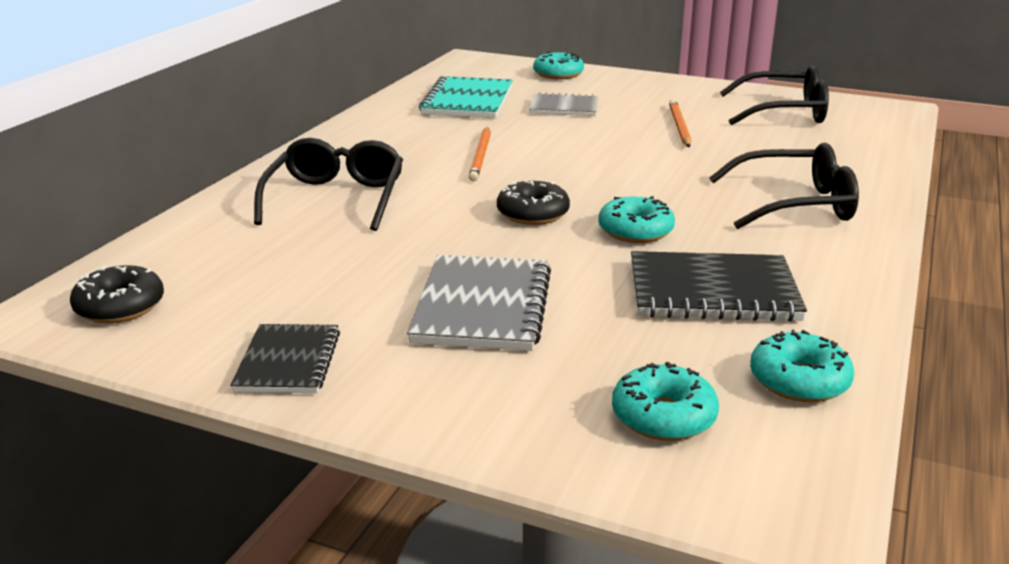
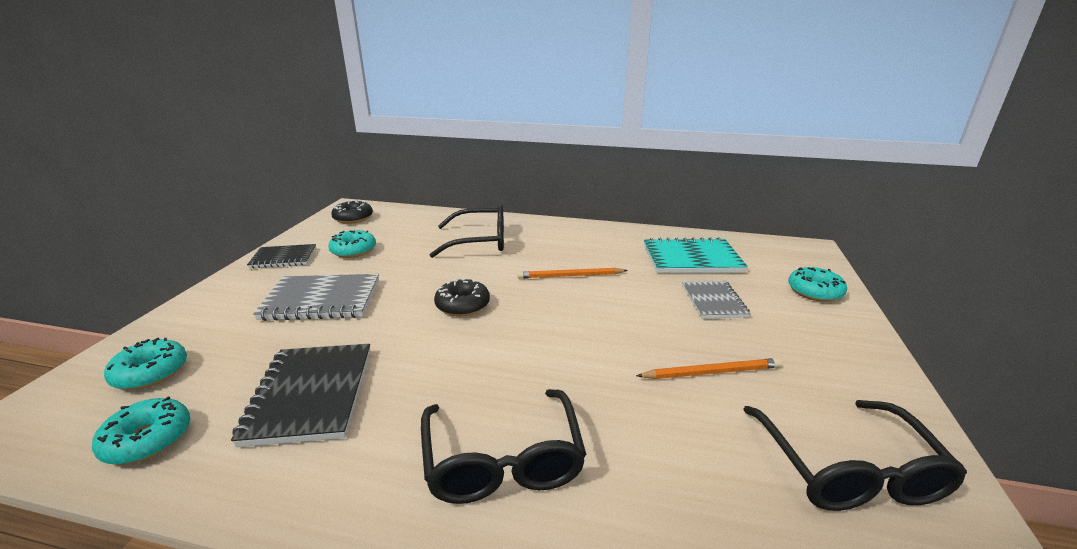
camera: 80 degrees right, 0 degrees up
(635, 231) = (431, 352): turquoise donut -> turquoise donut (353, 250)

